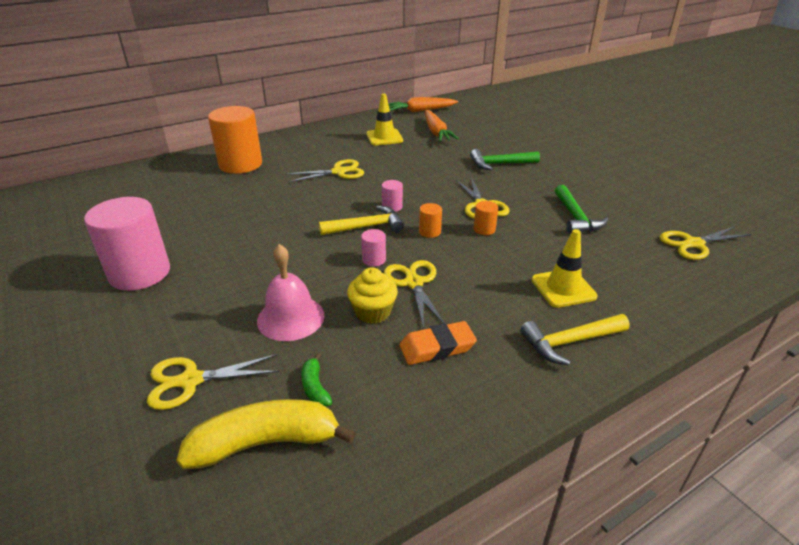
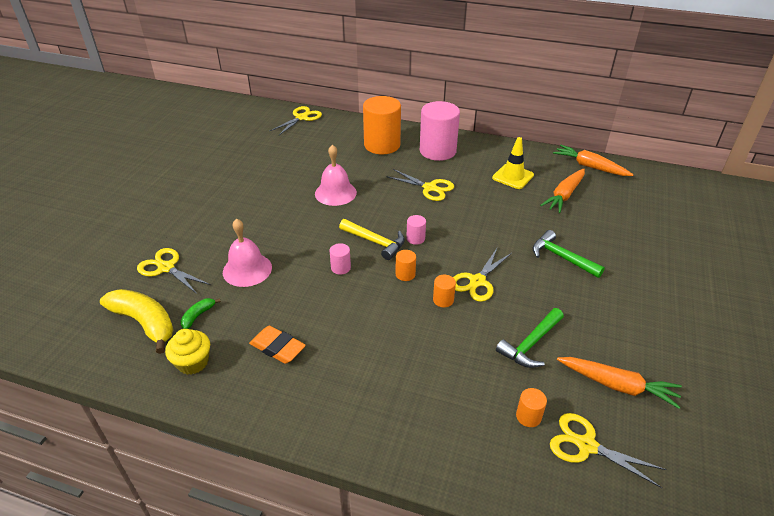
camera: 50 degrees right, 5 degrees up
(140, 273) = (231, 191): pink cylinder -> pink cylinder (437, 151)
(263, 215) = (335, 193): none -> pink bell
(373, 312) = (285, 299): yellow cupcake -> yellow cupcake (193, 362)
(414, 283) = (334, 300): yellow scissors -> yellow scissors (301, 118)
(563, 288) = (411, 382): yellow traffic cone -> none
(569, 342) = (346, 414): yellow hammer -> none
(647, 206) = (617, 385): none -> orange carrot
(648, 253) = (528, 416): none -> orange cylinder

